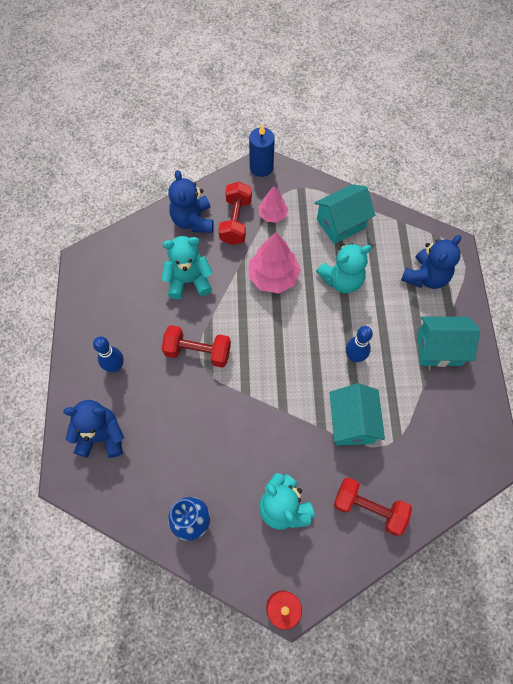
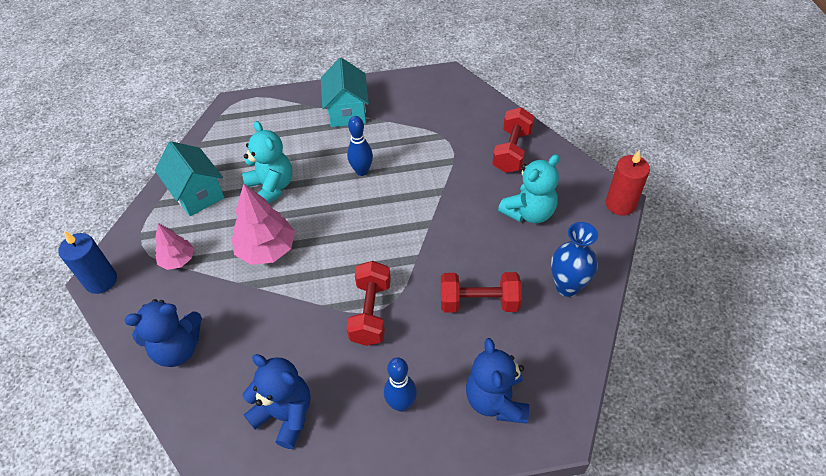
camera: 95 degrees left, 15 degrees down
(188, 280) = (272, 338): turquoise teddy bear -> none
(236, 221) = (184, 298): red dumbbell -> red dumbbell (479, 302)
(352, 423) = (432, 168): turquoise house -> none
(425, 277) = (268, 123): blue teddy bear -> blue teddy bear (285, 415)

